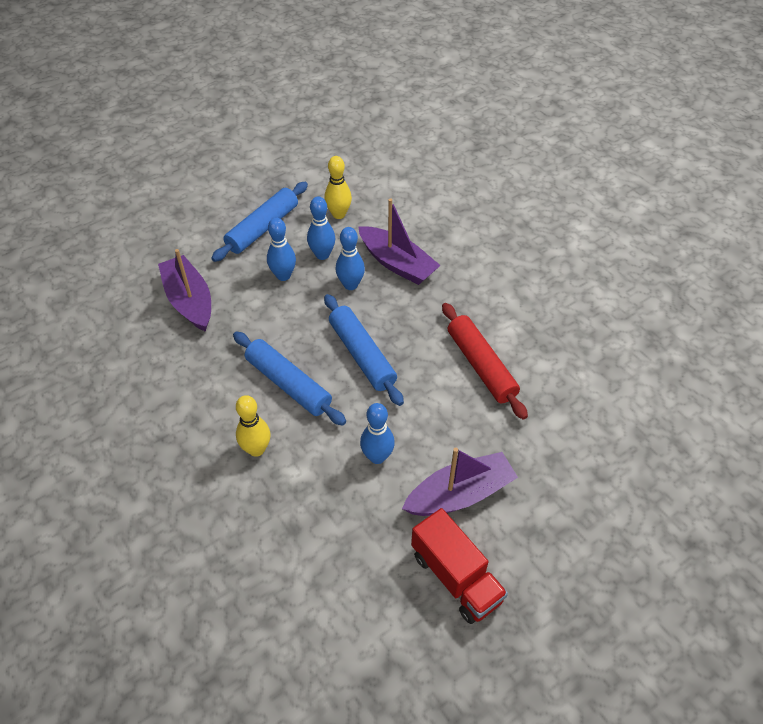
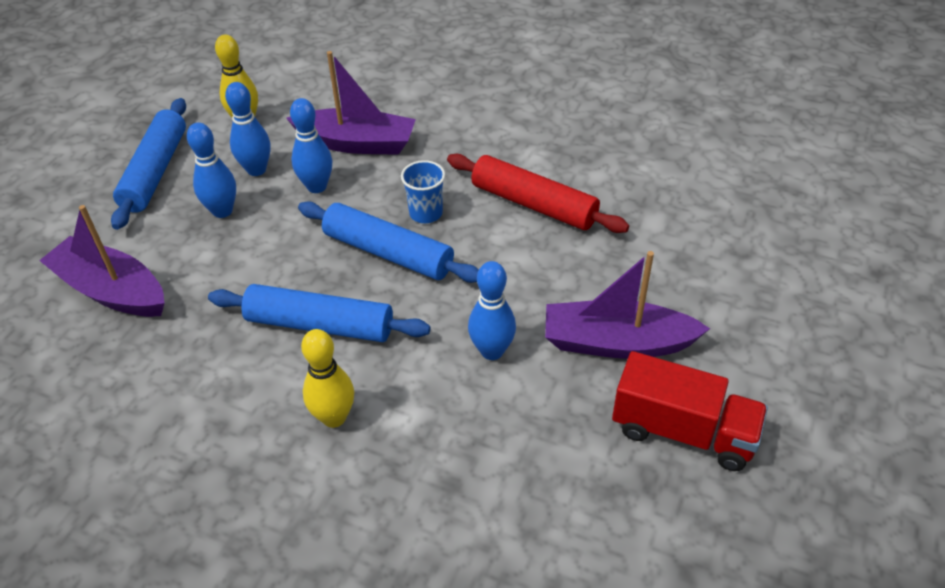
camera: 30 degrees left, 5 degrees down
(405, 338) = (426, 213): none -> blue cup
(460, 494) = (616, 343): purple boat -> purple boat turned 120 degrees counterclockwise

